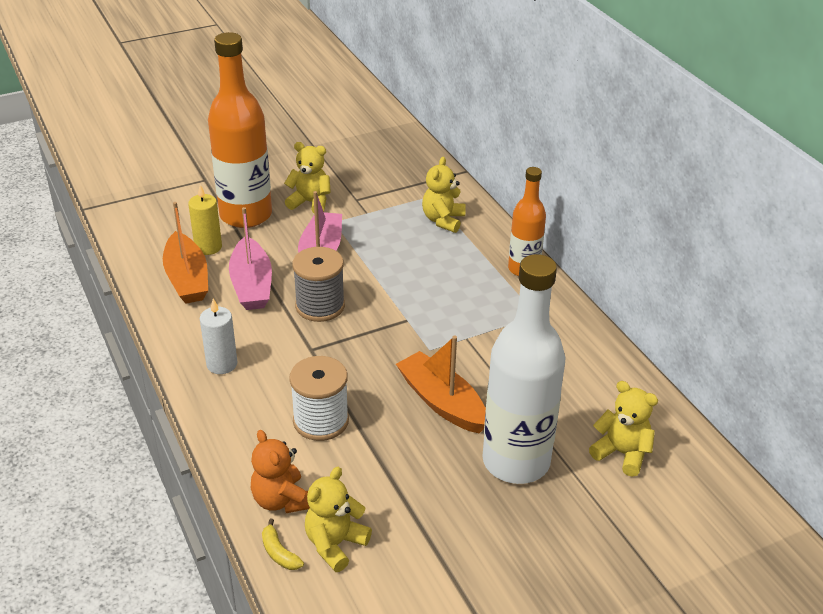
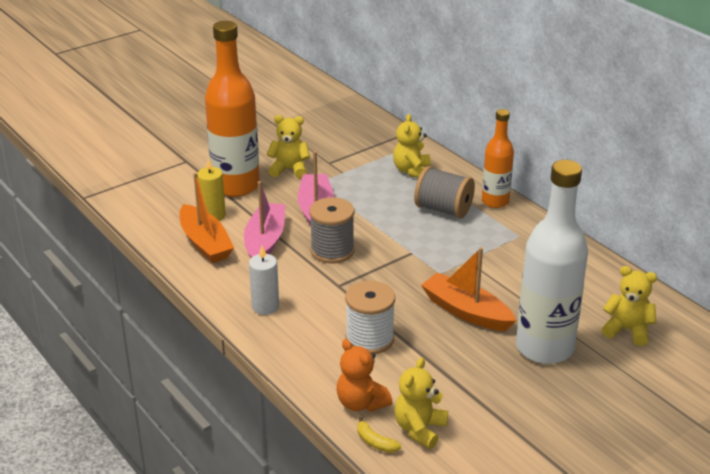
camera: 10 degrees left, 5 degrees down
(252, 285) = (265, 241): pink boat -> pink boat turned 150 degrees counterclockwise
(461, 271) = (443, 209): none -> grey spool

